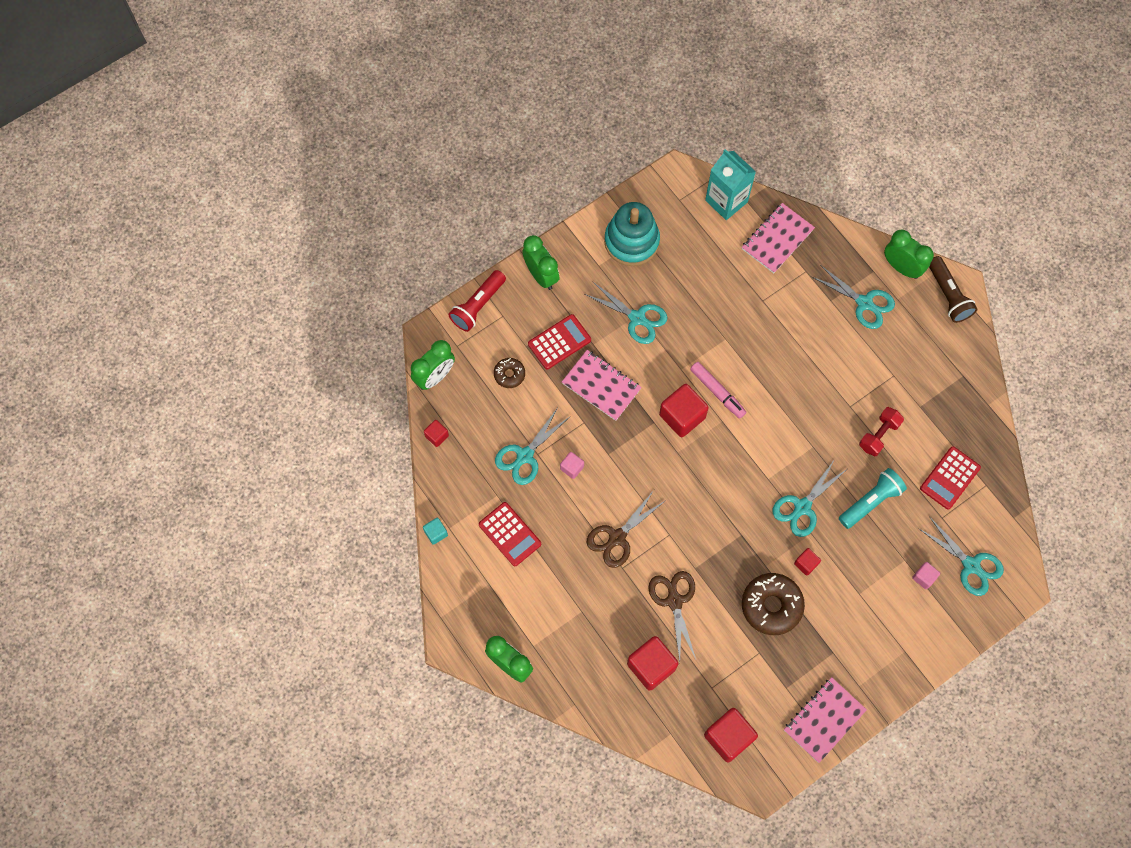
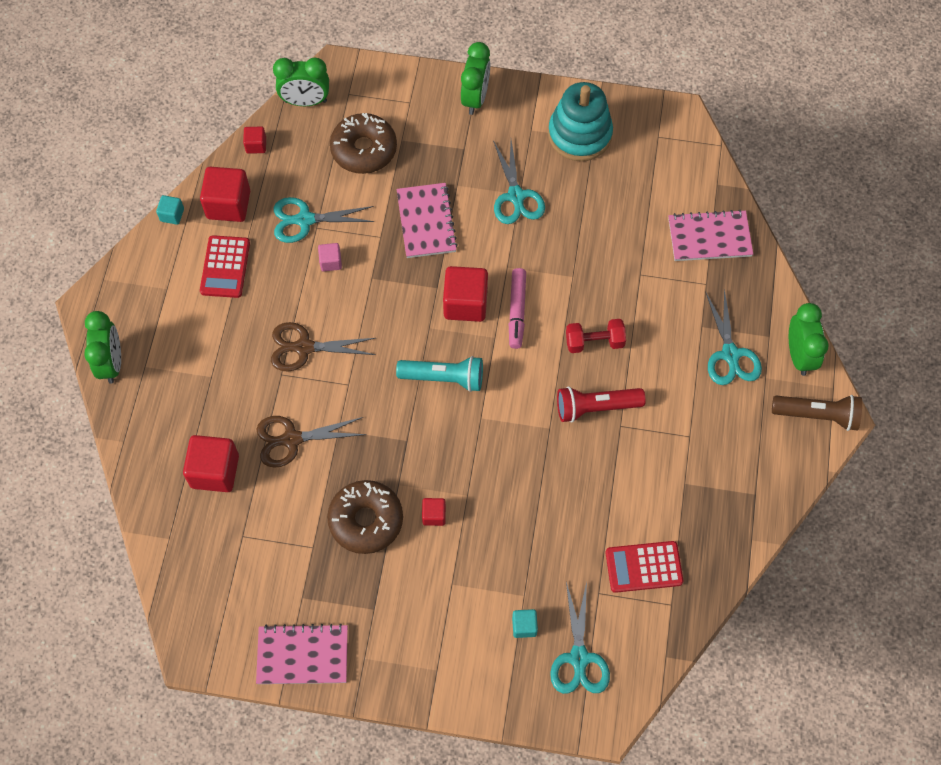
camera: 45 degrees right, 5 degrees down
(478, 306) = (399, 78): red flashlight -> red flashlight (595, 407)
(509, 374) = (364, 149): brown donut -> brown donut, size x1.86
(559, 342) = (431, 160): red calculator -> none
(674, 601) = (292, 439): brown scissors -> brown scissors turned 135 degrees counterclockwise
(726, 201) = (698, 170): turquoise carton -> none
(728, 737) = (210, 588): red cube -> red cube (228, 205)
(802, 507) = (484, 467): turquoise scissors -> none
(871, 501) = (549, 519): turquoise flashlight -> turquoise flashlight (444, 378)
(879, 435) = (619, 472): red dumbbell -> red dumbbell (594, 342)
(924, 577) = (524, 626): pink cube -> turquoise cube
(948, 295) = (817, 415): brown flashlight -> brown flashlight turned 105 degrees counterclockwise

